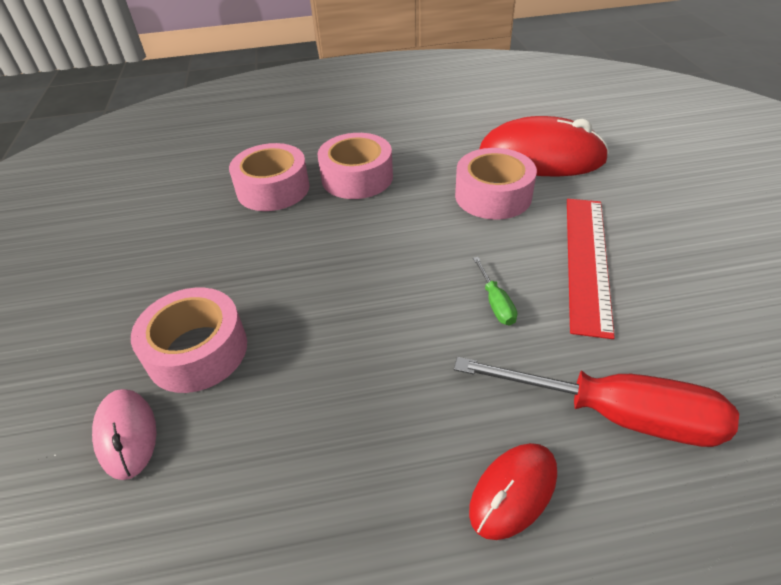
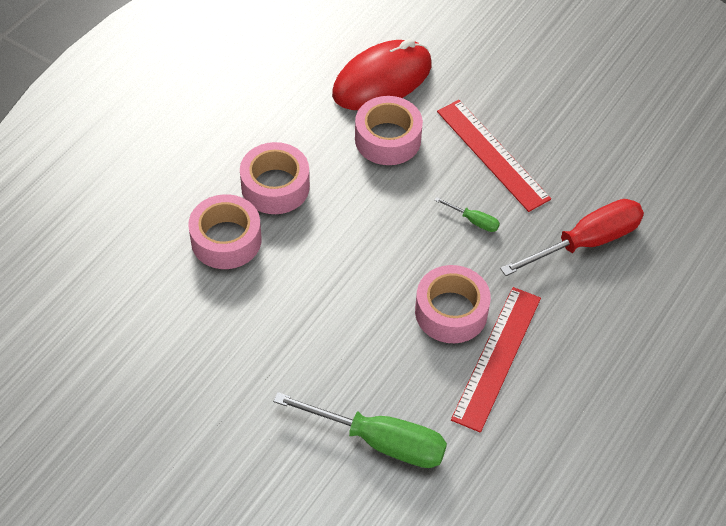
camera: 50 degrees left, 10 degrees up
(126, 435) = (380, 441): pink mouse -> green screwdriver
(197, 351) = (350, 377): pink tape -> pink tape (451, 312)
(348, 455) = (496, 357): none -> red ruler
(513, 491) = (579, 312): red mouse -> none

